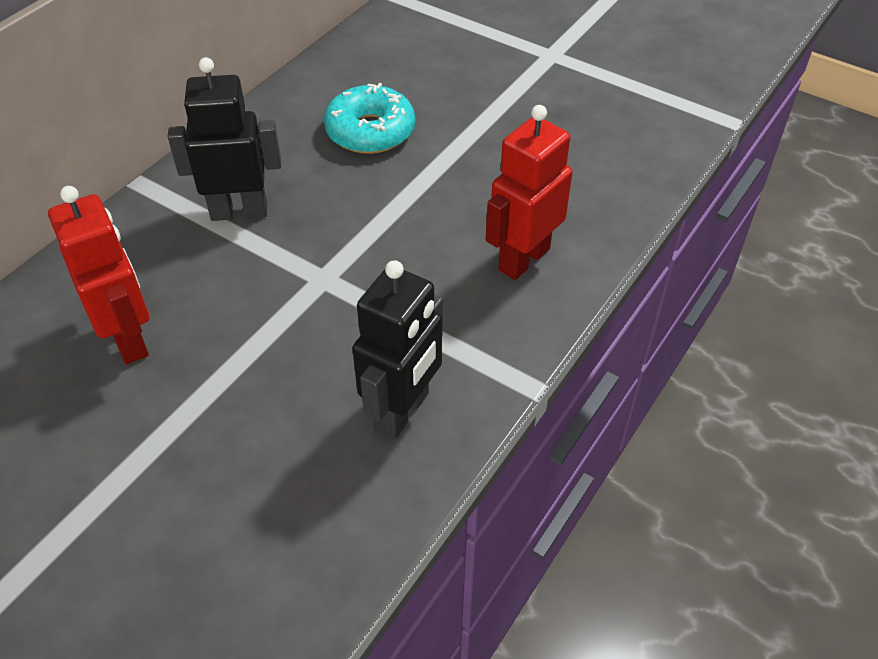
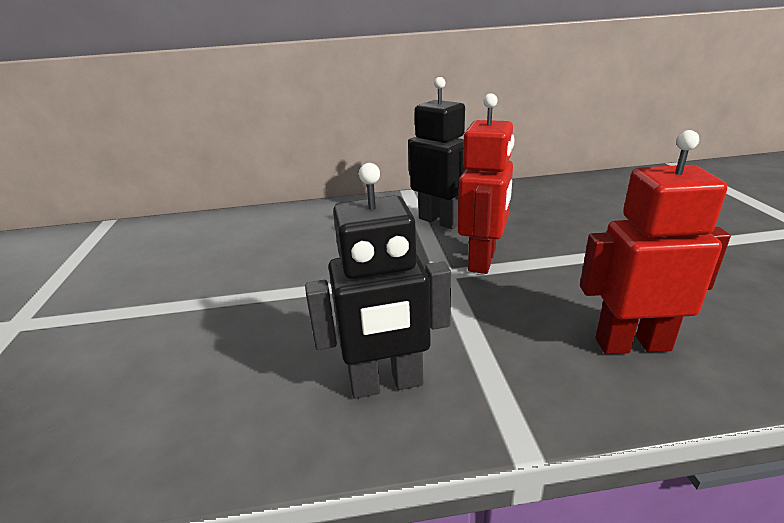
camera: 50 degrees right, 20 degrees down
(129, 339) = (302, 246): red robot -> red robot (483, 260)
(370, 131) = (579, 217): turquoise donut -> none

